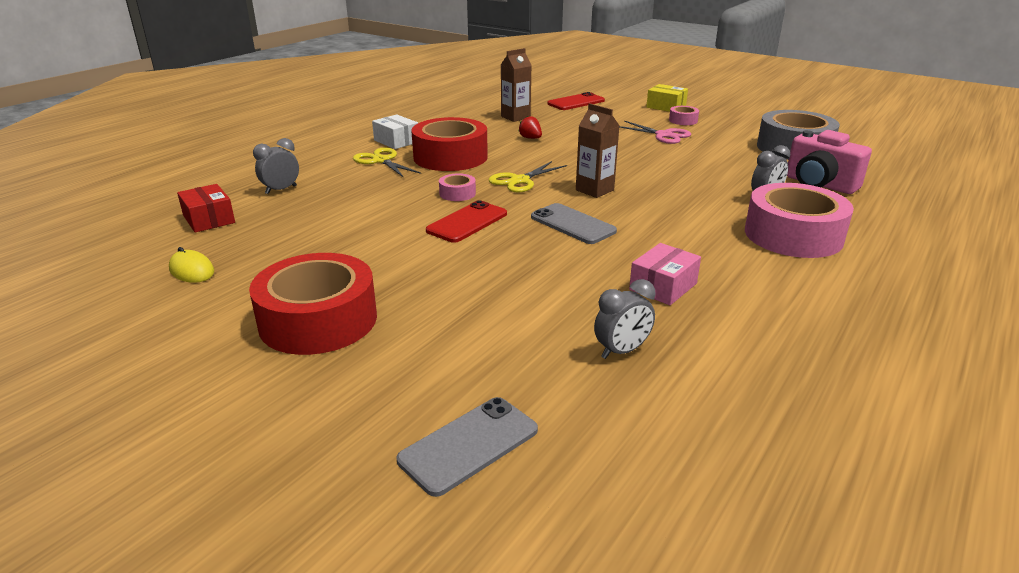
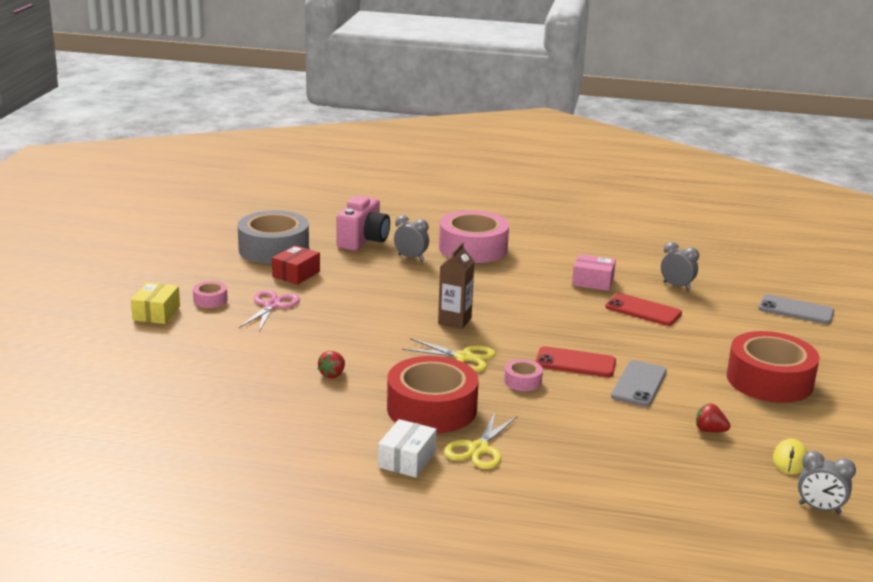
camera: 115 degrees left, 5 degrees down
(209, 219) = (714, 497): red box -> red box (296, 274)
(281, 190) = (613, 484): grey clock -> grey clock (819, 508)
(285, 248) = (709, 430): none -> red strawberry
(515, 117) = (254, 399): brown carton -> none
(572, 224) = (533, 320): grey phone -> grey phone (639, 384)
(576, 102) = (161, 370): red phone -> red phone (643, 310)

